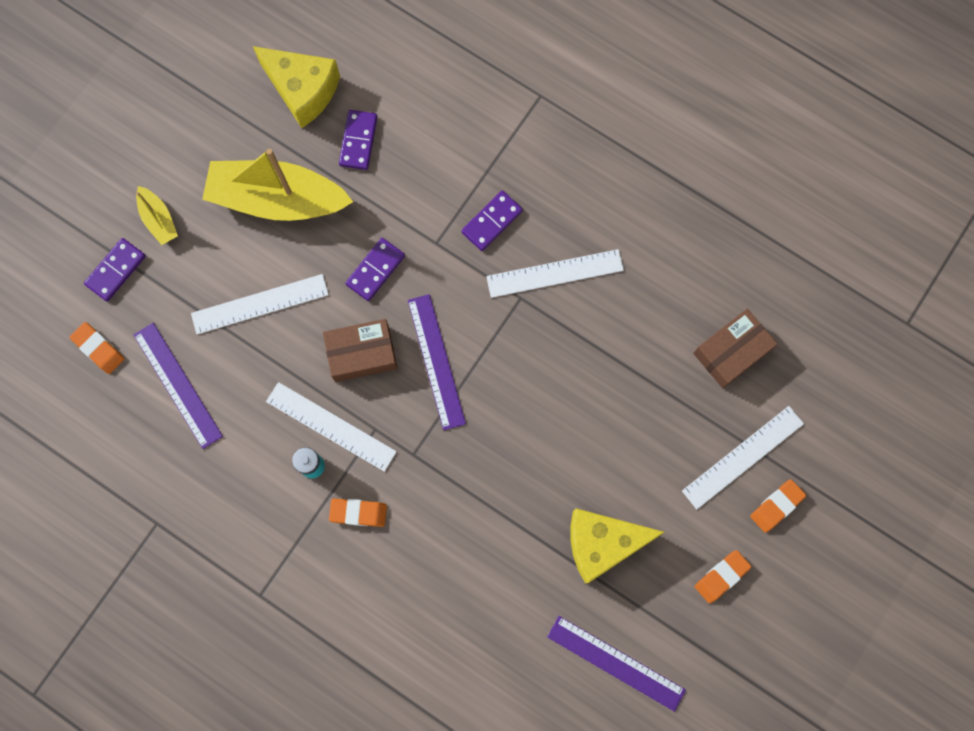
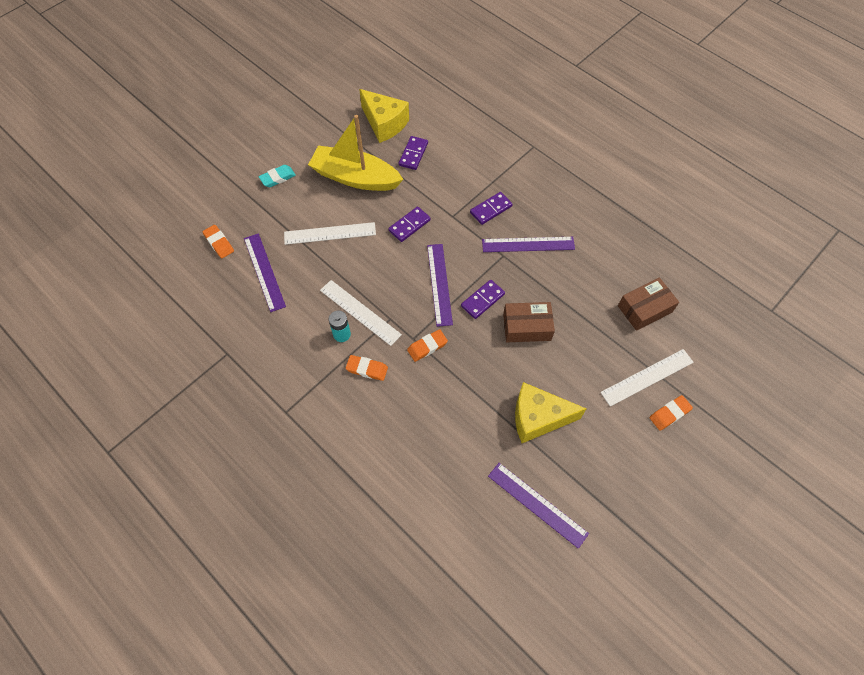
camera: 10 degrees right, 15 degrees down
(116, 270) = (243, 201): purple domino -> purple domino (482, 300)
(158, 219) = (278, 178): yellow boat -> turquoise eraser
(362, 353) = (390, 272): brown box -> brown box (527, 327)
(555, 273) = (528, 244): white ruler -> purple ruler
(721, 576) = (624, 456): orange eraser -> orange eraser (427, 347)

